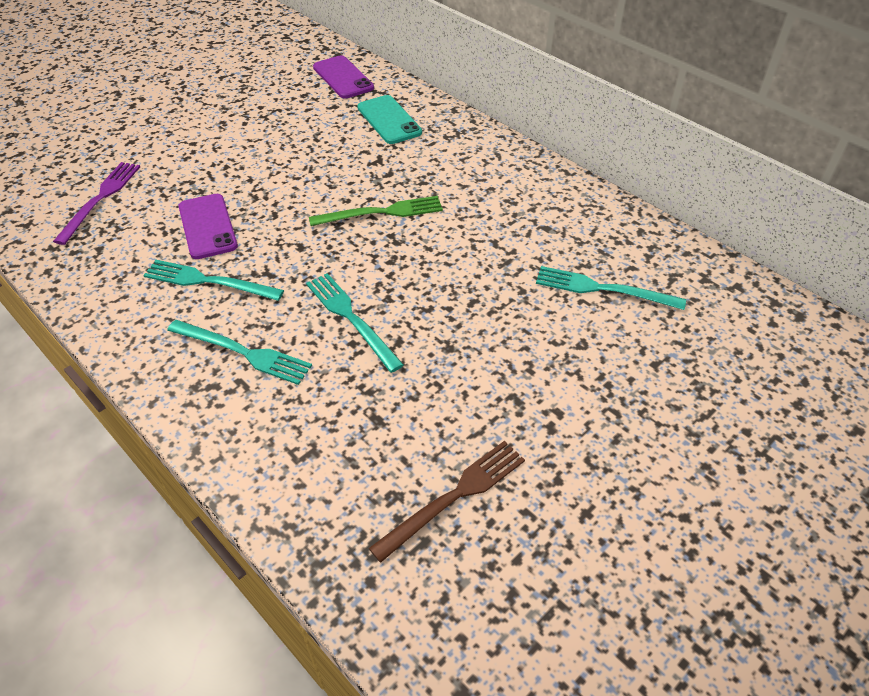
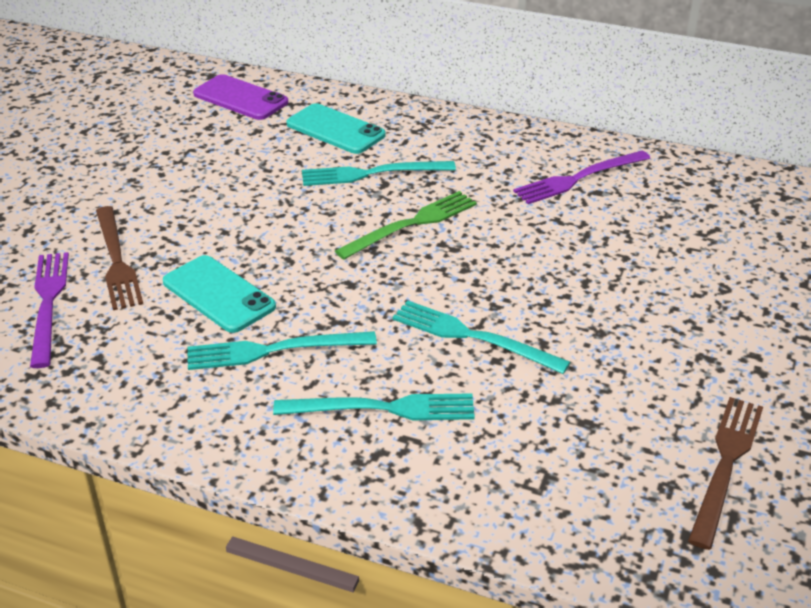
camera: 25 degrees left, 10 degrees down
(165, 180) = (116, 261): none -> brown fork
(207, 226) = (218, 294): purple phone -> turquoise phone
(540, 212) = (578, 178): none -> purple fork
(603, 289) = (701, 232): turquoise fork -> turquoise fork (372, 173)

